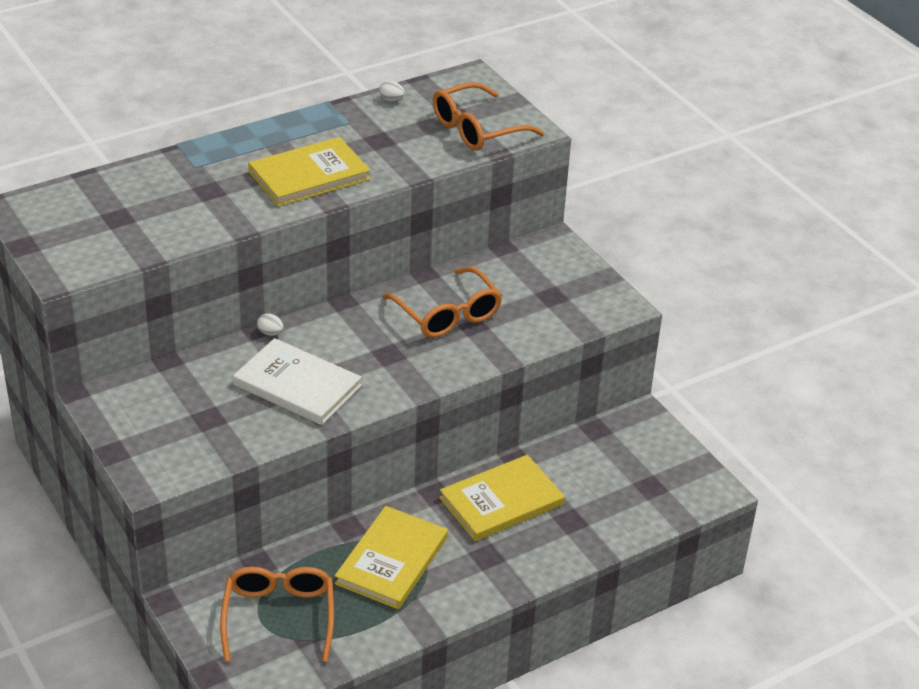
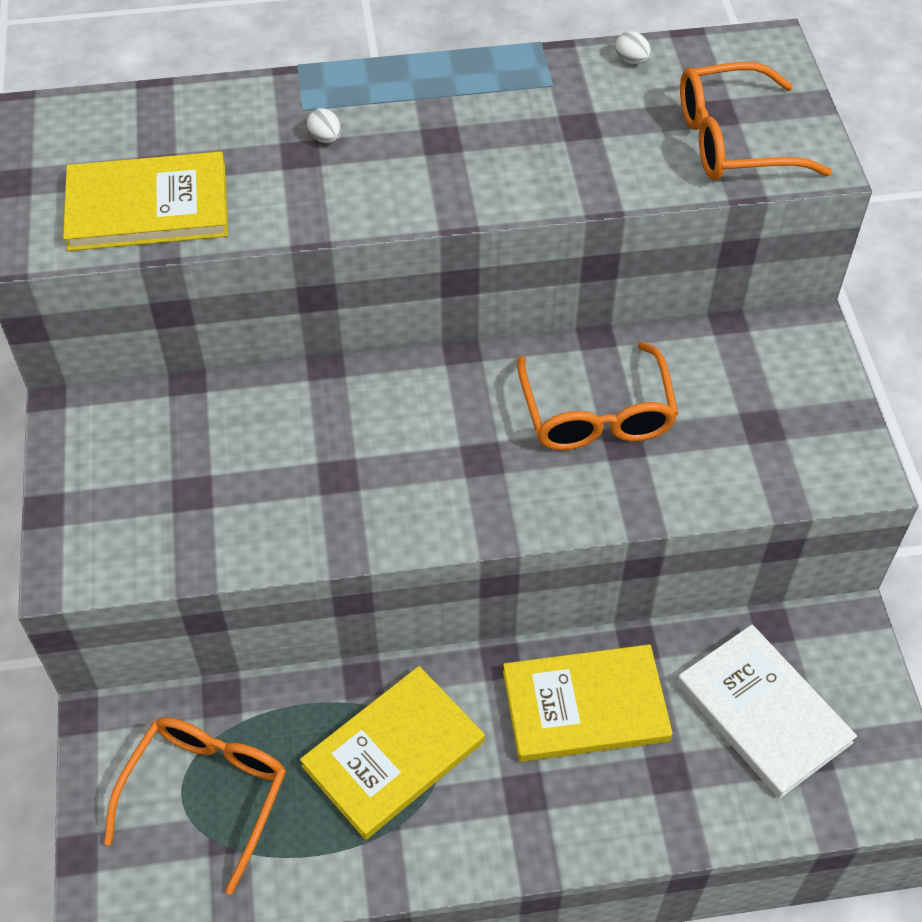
camera: 25 degrees right, 15 degrees up
(270, 333) = (340, 375): white egg -> white egg (325, 138)
(297, 385) = (333, 474): white book -> white book (763, 712)
(309, 176) = (449, 163): yellow book -> yellow book (148, 207)

